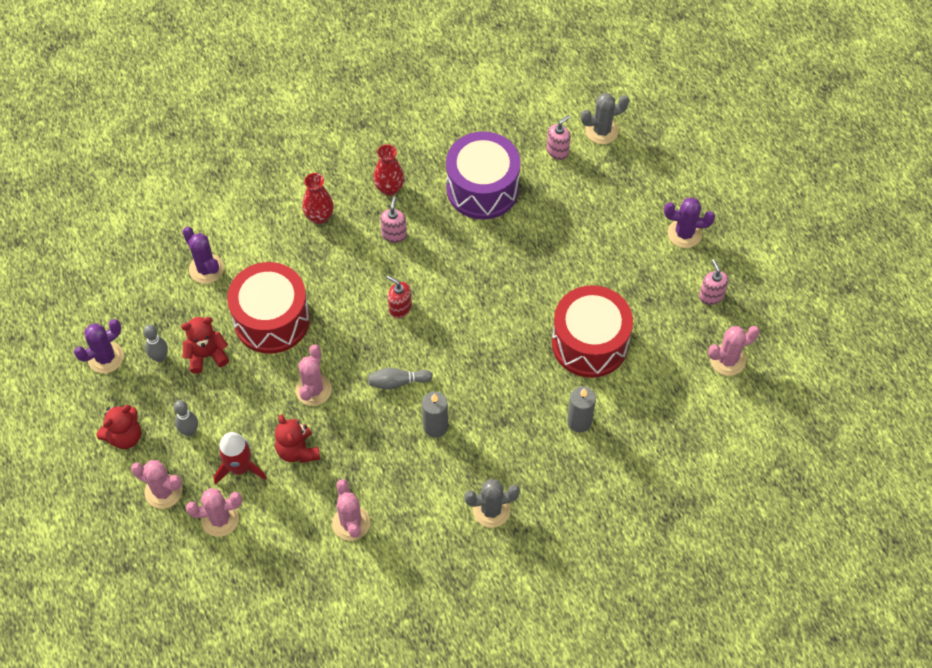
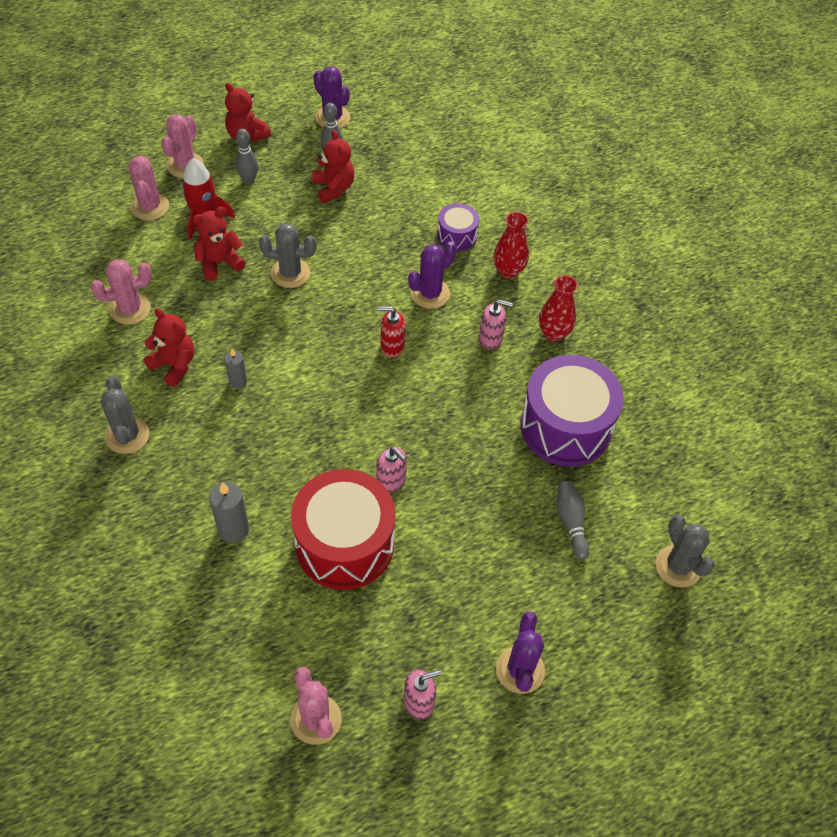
camera: 85 degrees right, 5 degrees down
(206, 269) = (435, 183): purple cactus -> purple cactus (430, 293)
(271, 319) = (376, 236): red drum -> none
(275, 254) = (457, 236): none -> purple drum
(313, 389) = (290, 273): pink cactus -> grey cactus
(398, 382) = (296, 346): grey bowling pin -> grey bowling pin (571, 522)
(400, 308) = (392, 346): red soap dispenser -> red soap dispenser turned 120 degrees counterclockwise
(417, 479) = (174, 365): none -> red teddy bear
(435, 426) = (238, 381): grey candle -> grey candle, size x0.63
(557, 151) = (635, 511): pink soap dispenser -> pink soap dispenser (391, 481)

